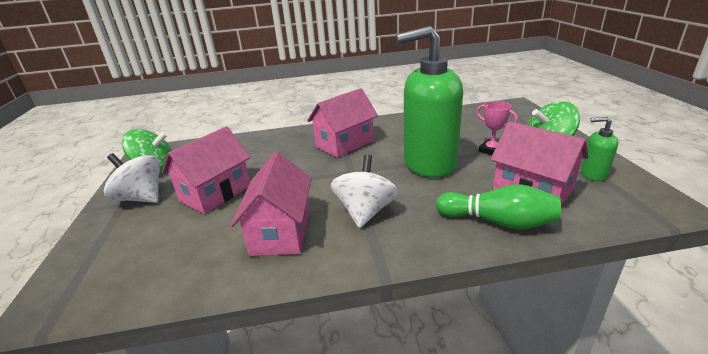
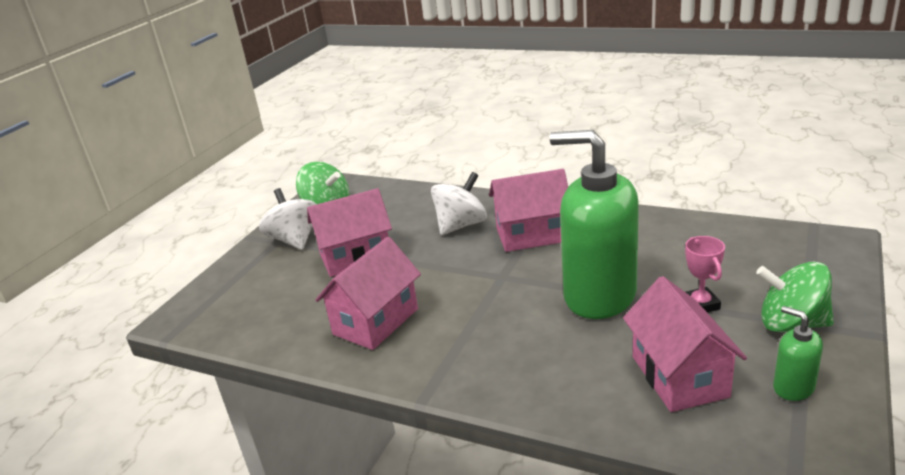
camera: 35 degrees right, 0 degrees up
(365, 212) = (468, 330): white spinning top -> white spinning top (461, 225)
(498, 222) = (589, 396): green bowling pin -> none

